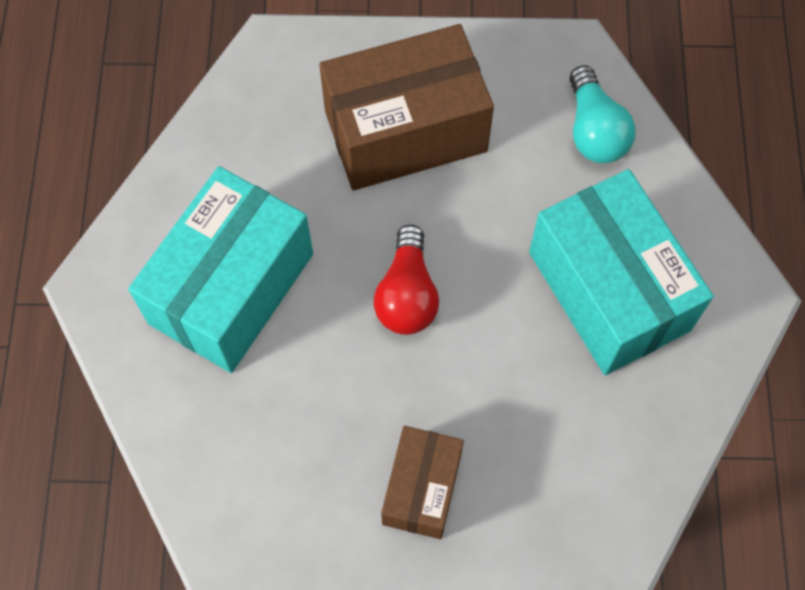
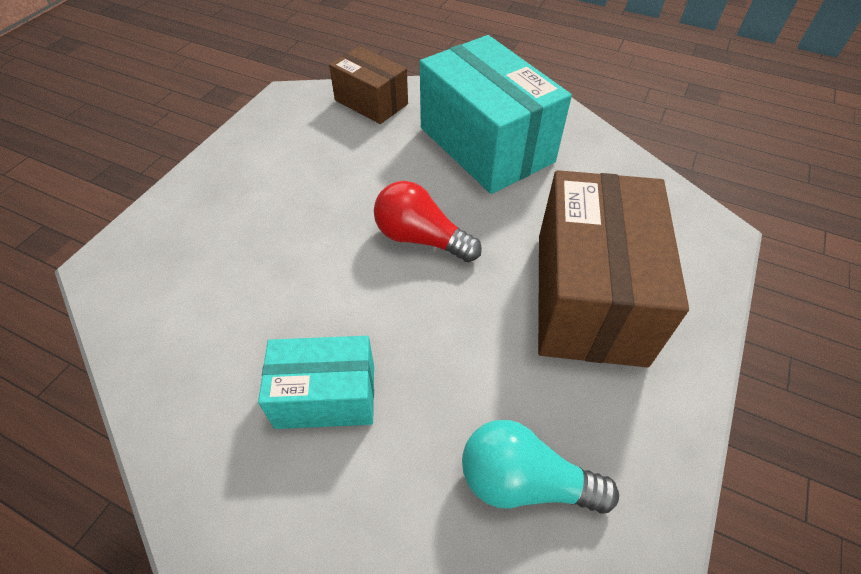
camera: 115 degrees right, 15 degrees down
(422, 489) = (263, 193): brown box -> brown box (371, 102)
(608, 291) = (326, 396): turquoise box -> turquoise box, size x0.56

